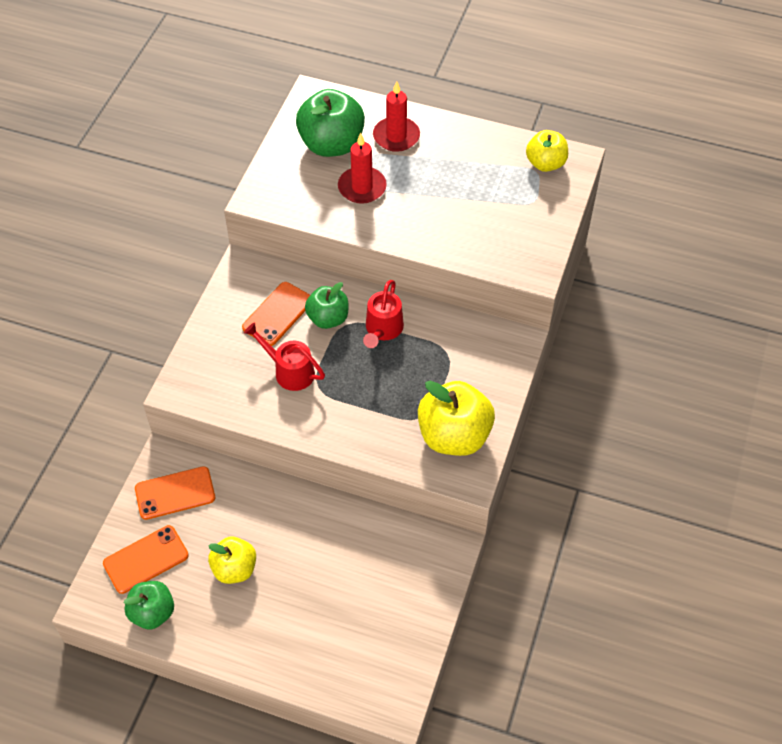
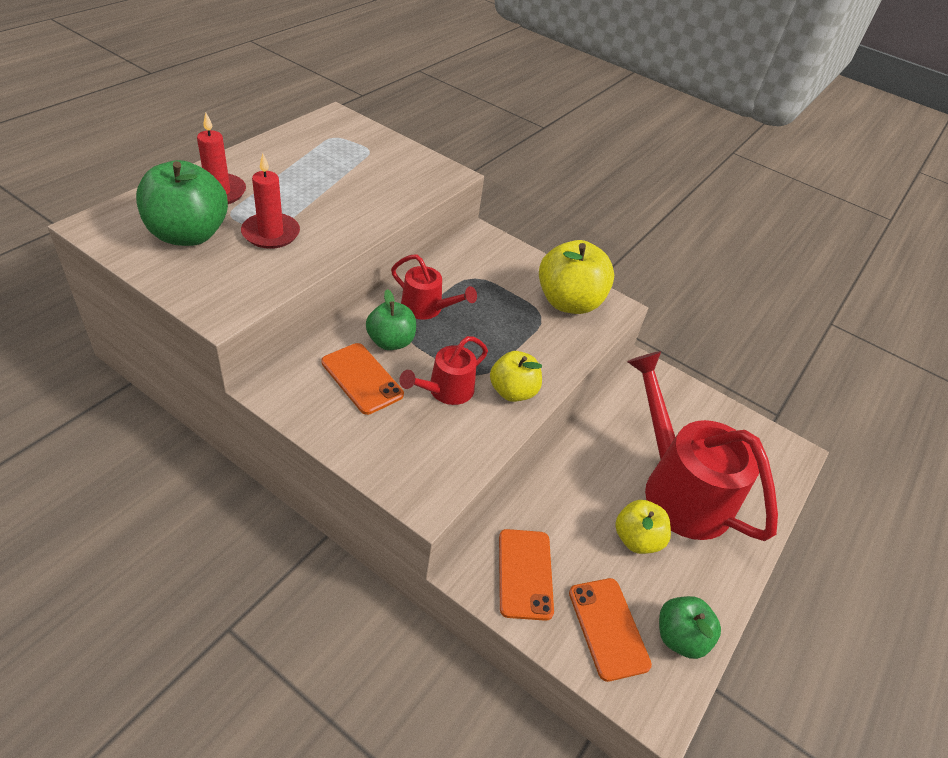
camera: 80 degrees left, 10 degrees down
(304, 597) = (678, 488): none -> red watering can
(545, 163) = (329, 130): yellow apple -> yellow apple (512, 391)

